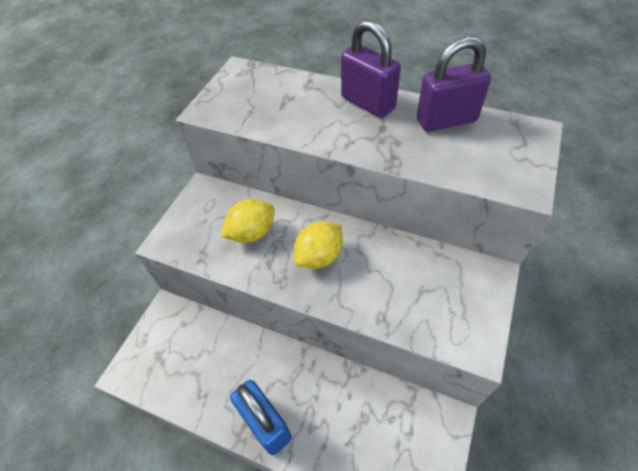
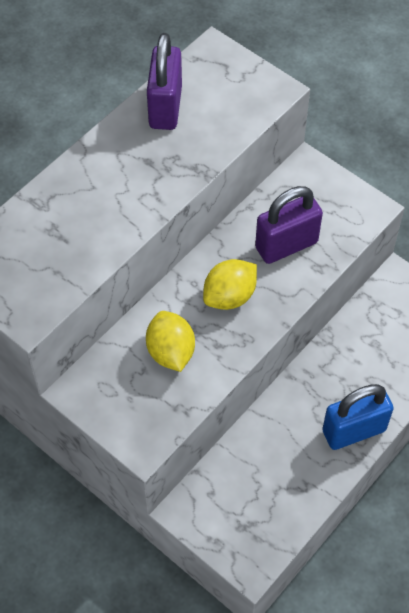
camera: 75 degrees left, 5 degrees up
(319, 256) = (229, 296): yellow lemon -> yellow lemon turned 75 degrees clockwise
(368, 103) = (104, 160): purple padlock -> purple padlock (286, 245)

